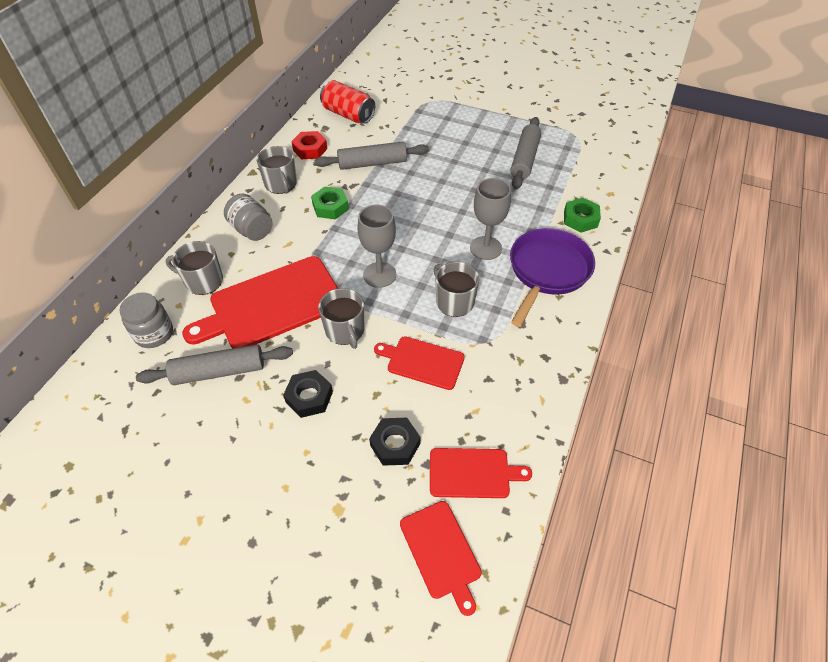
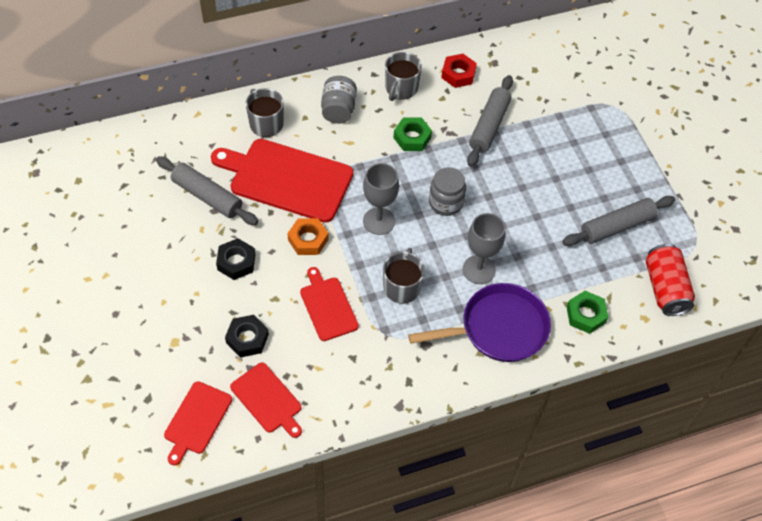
camera: 45 degrees right, 5 degrees up
(154, 334) = (200, 136): grey jar -> grey jar (445, 203)
(345, 331) = (308, 240): grey mug -> orange nut
(348, 114) = (528, 65): red can -> red can (665, 288)
(372, 163) = (489, 126): grey rolling pin -> grey rolling pin turned 75 degrees clockwise

